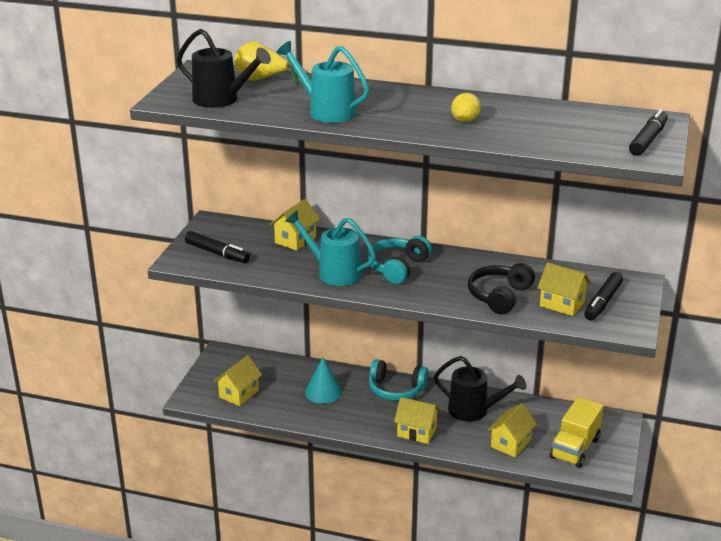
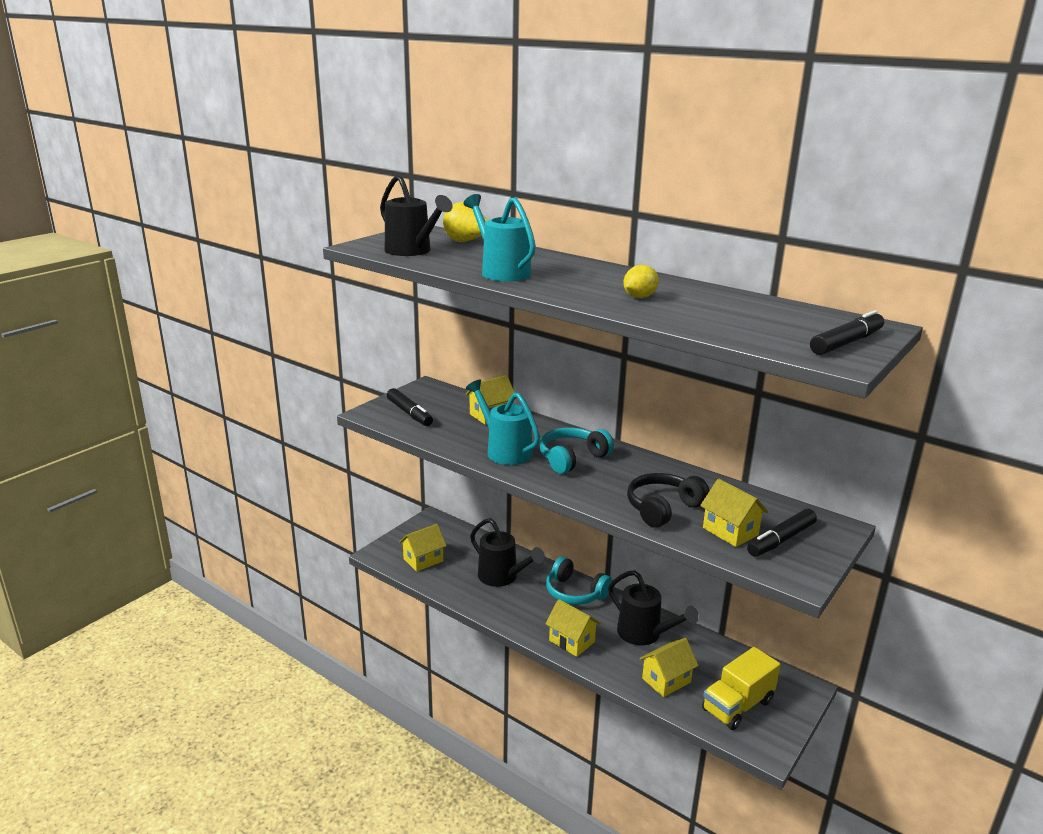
camera: 20 degrees right, 5 degrees down
(323, 392) = (502, 577): turquoise cone -> black watering can

